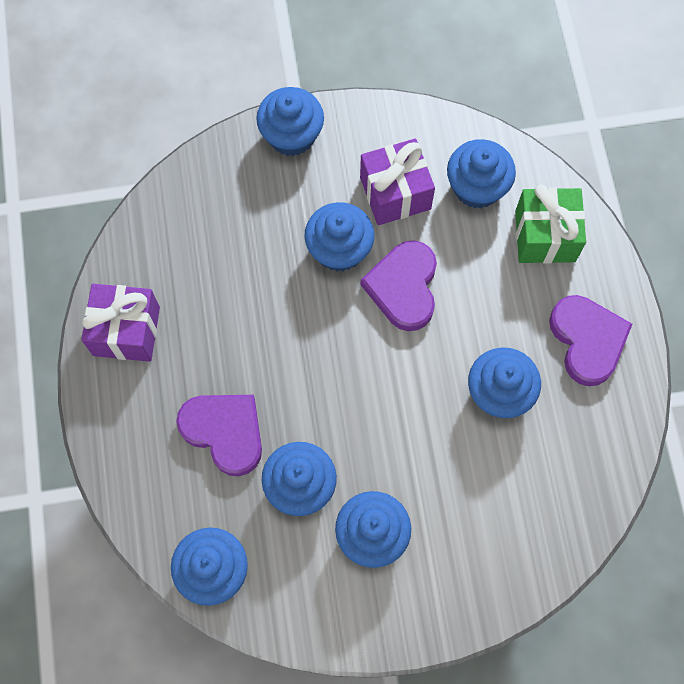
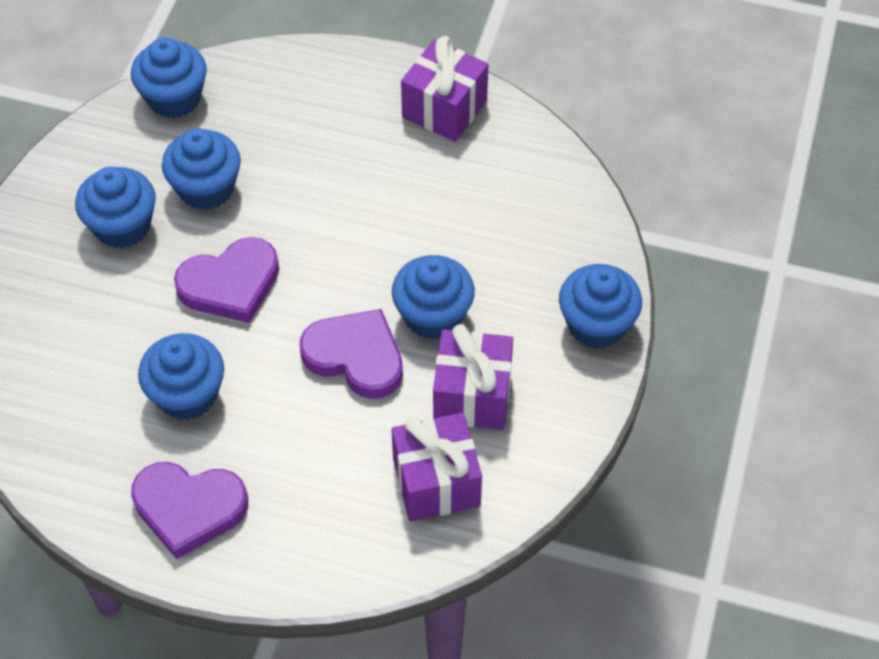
camera: 115 degrees right, 15 degrees down
(224, 432) = (296, 149): purple heart -> purple heart (230, 284)
(477, 187) = (436, 482): blue cupcake -> purple gift
(545, 236) = (336, 525): green gift -> none

